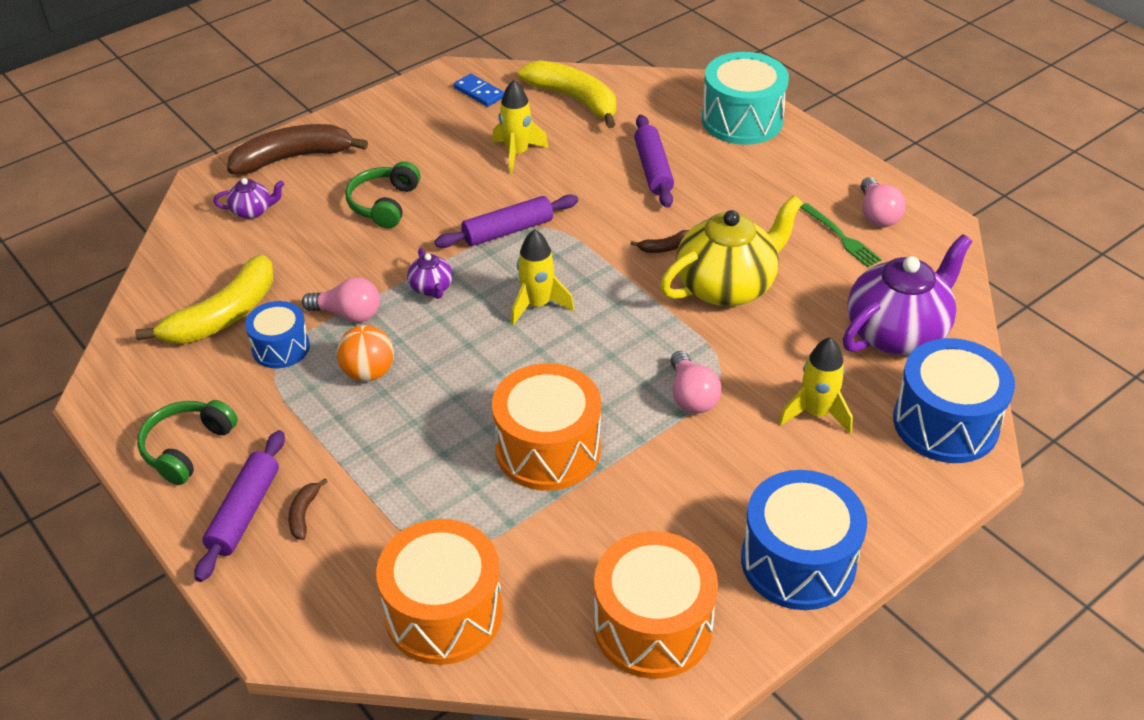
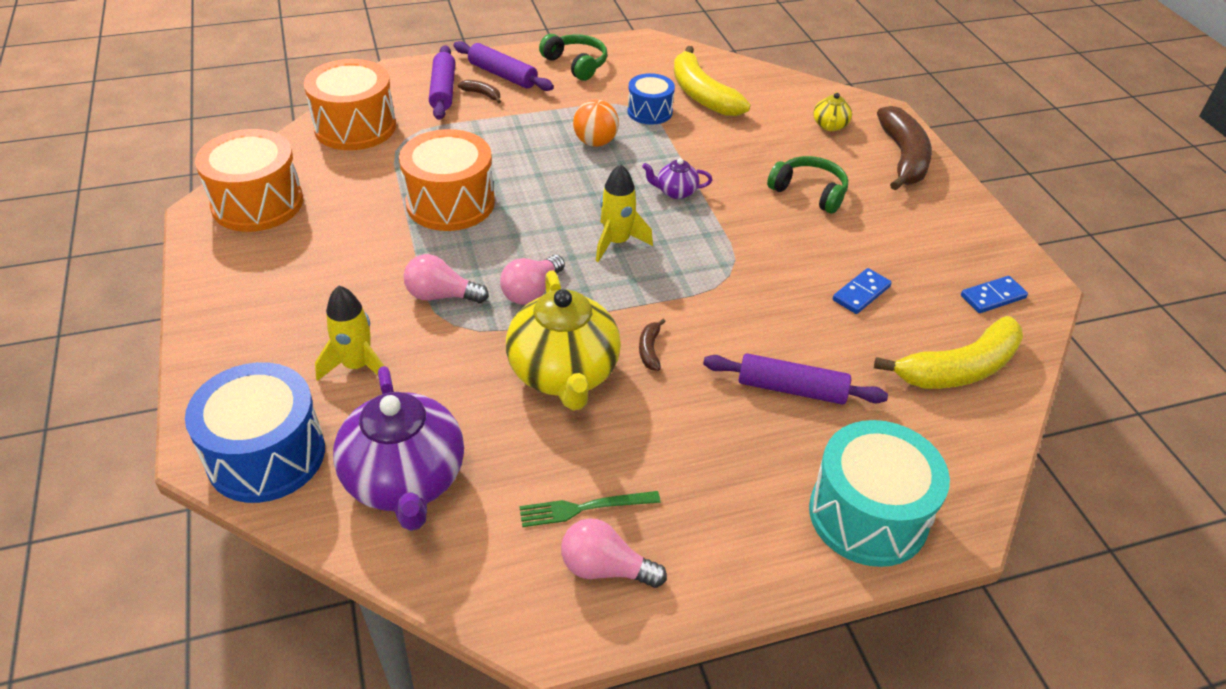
camera: 110 degrees right, 0 degrees up
(253, 211) = (830, 126): purple teapot -> yellow teapot
(348, 314) = (668, 146): pink light bulb -> pink light bulb (531, 291)
(508, 231) = (732, 253): purple rolling pin -> purple rolling pin (443, 90)
(517, 154) = (861, 293): yellow rocket -> blue domino
(798, 561) = (231, 290): blue drum -> none

